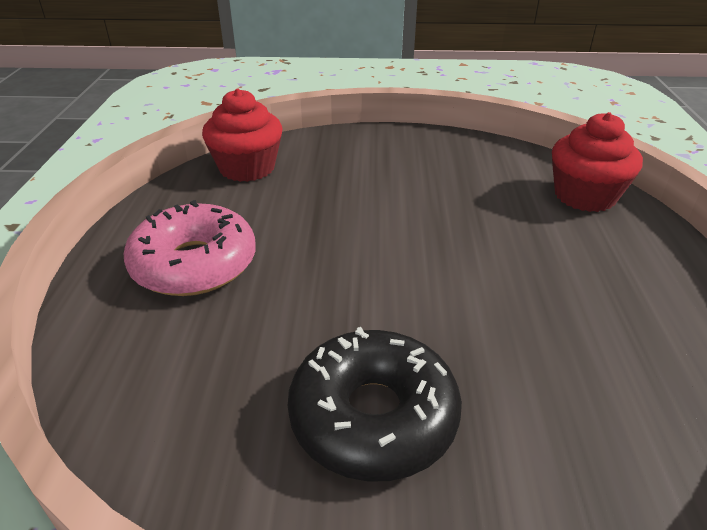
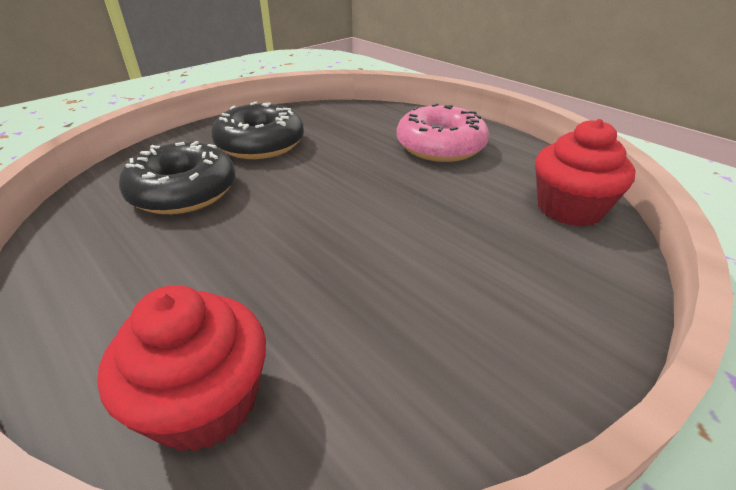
camera: 135 degrees right, 0 degrees up
(542, 371) = (183, 192): none -> black donut

